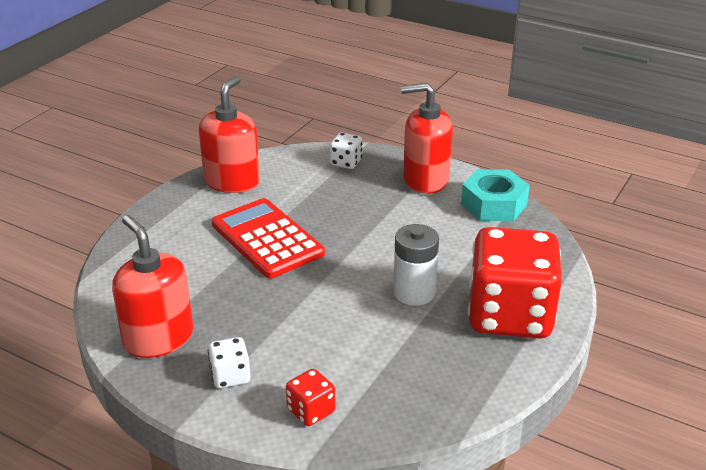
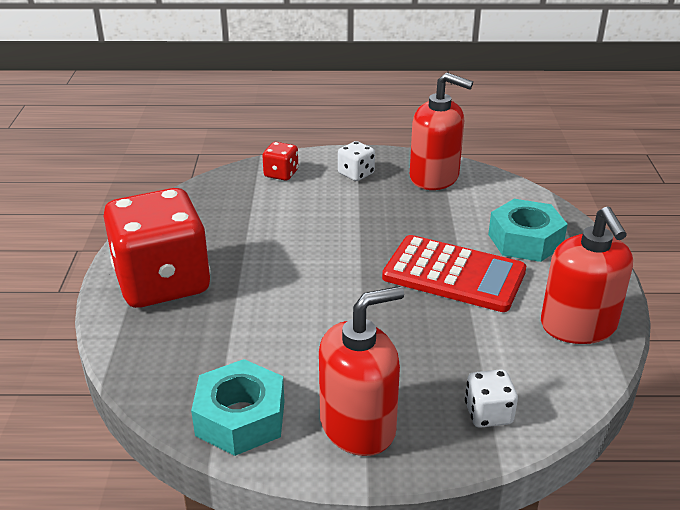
camera: 150 degrees right, 0 degrees up
(176, 245) = (525, 240): none -> turquoise nut
(414, 292) = (266, 273): white battery -> none

